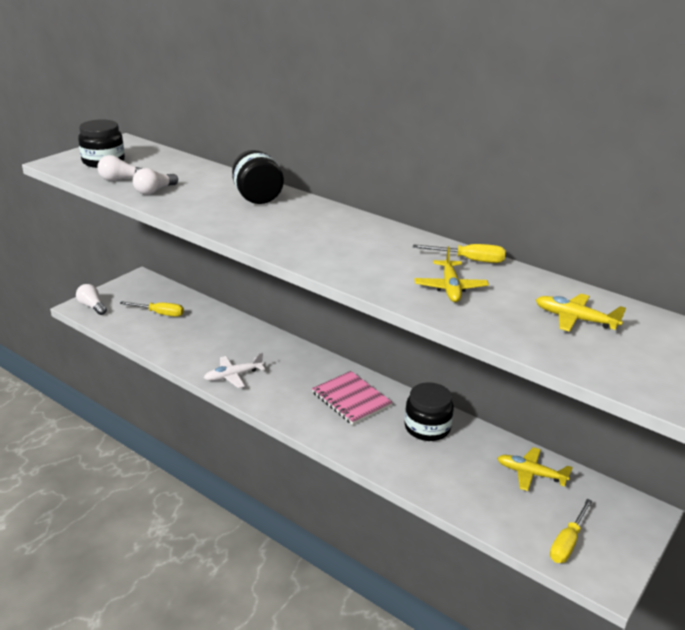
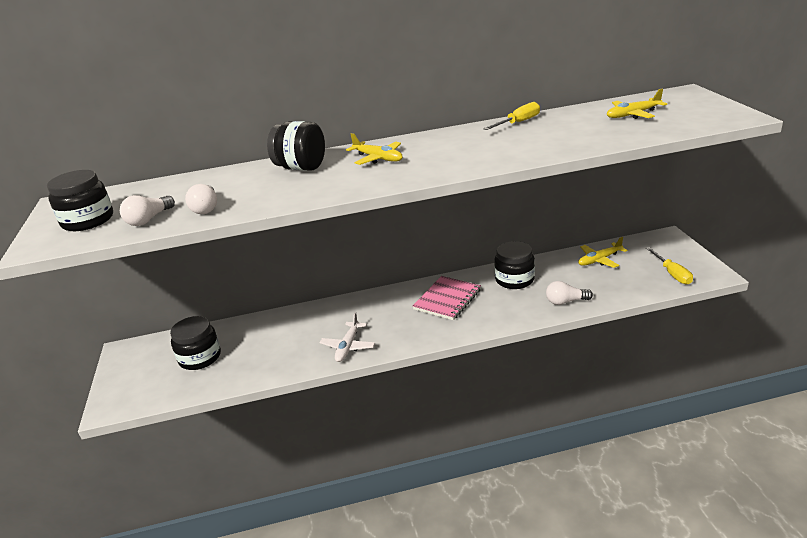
camera: 45 degrees left, 0 degrees up
(92, 306) = (122, 398): white light bulb -> white light bulb (565, 301)
(160, 313) = (200, 357): yellow screwdriver -> black jar
(351, 400) = (447, 299): pink notebook -> pink notebook turned 60 degrees counterclockwise
(450, 287) = (549, 137): yellow plane -> yellow plane (378, 158)

